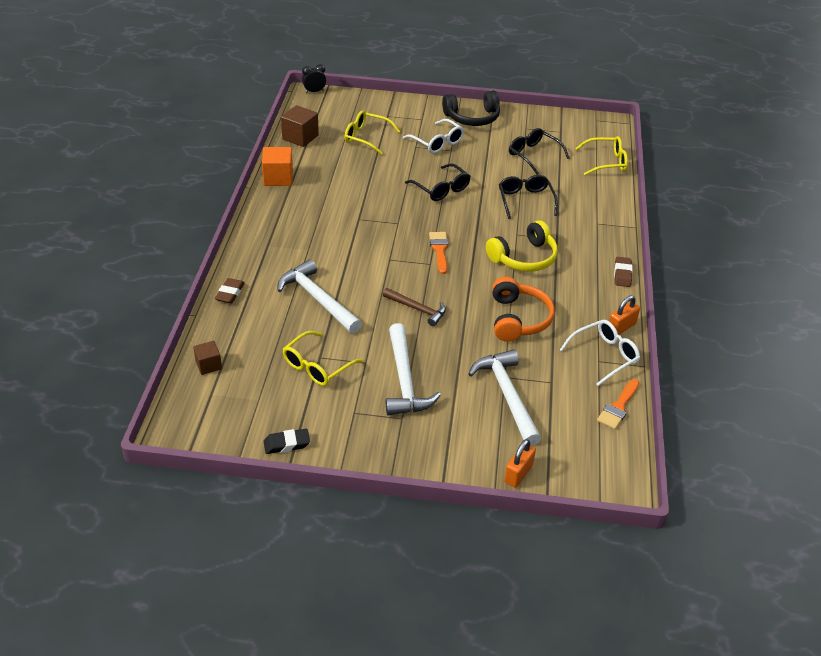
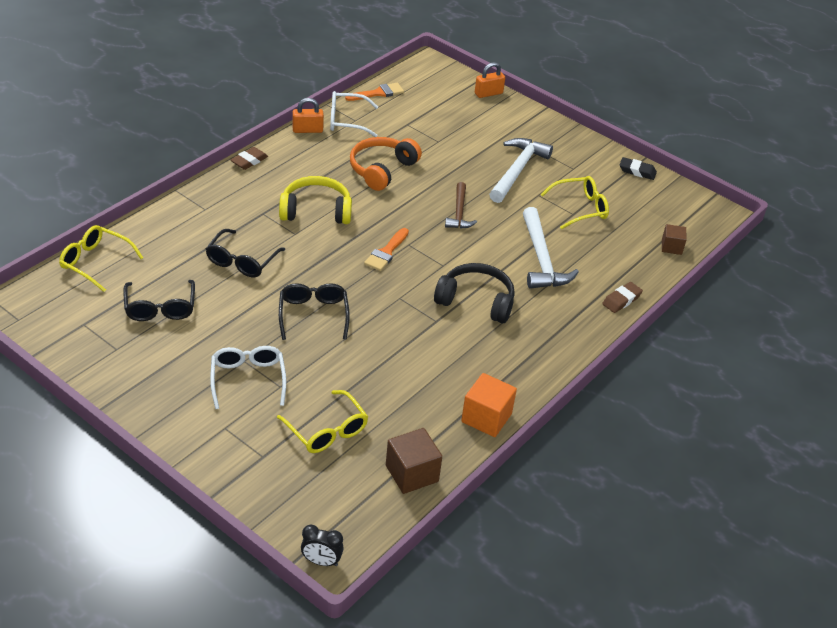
camera: 150 degrees left, 0 degrees up
(417, 309) = (459, 212): brown hammer -> brown hammer turned 150 degrees counterclockwise
(472, 118) = (159, 397): black headphones -> black headphones (476, 301)
(507, 395) = (449, 130): white hammer -> none

